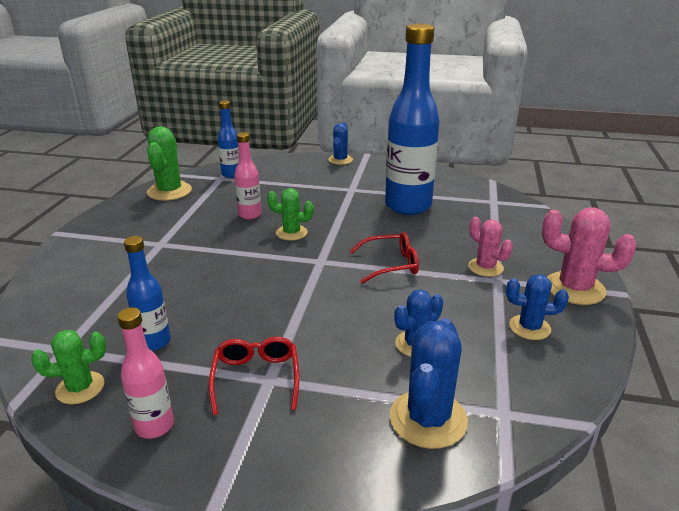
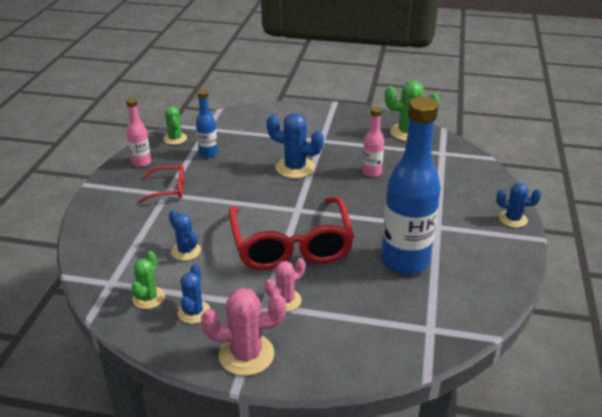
camera: 90 degrees right, 5 degrees up
(231, 174) = (452, 157): blue bottle -> none
(291, 233) = (342, 194): green cactus -> green cactus (148, 298)
(391, 264) = (291, 245): red glasses -> red glasses, size x2.12
(428, 419) = (116, 251): blue cactus -> blue cactus (295, 168)
(574, 288) = (246, 355): pink cactus -> pink cactus turned 60 degrees clockwise

